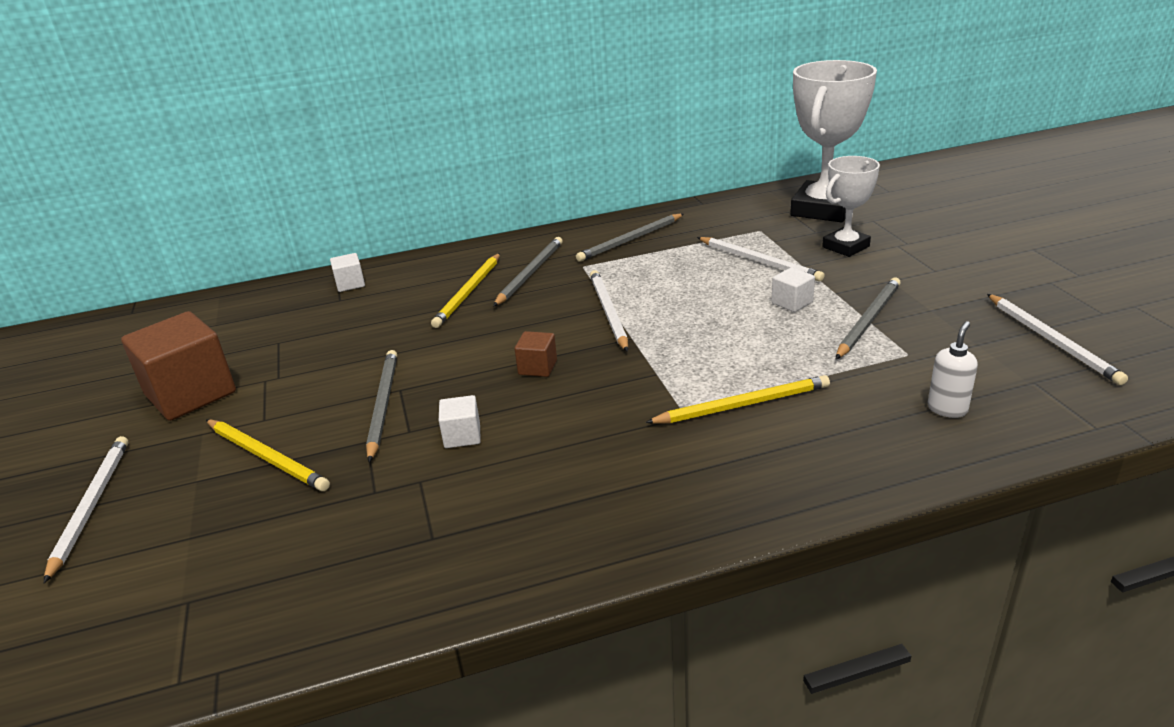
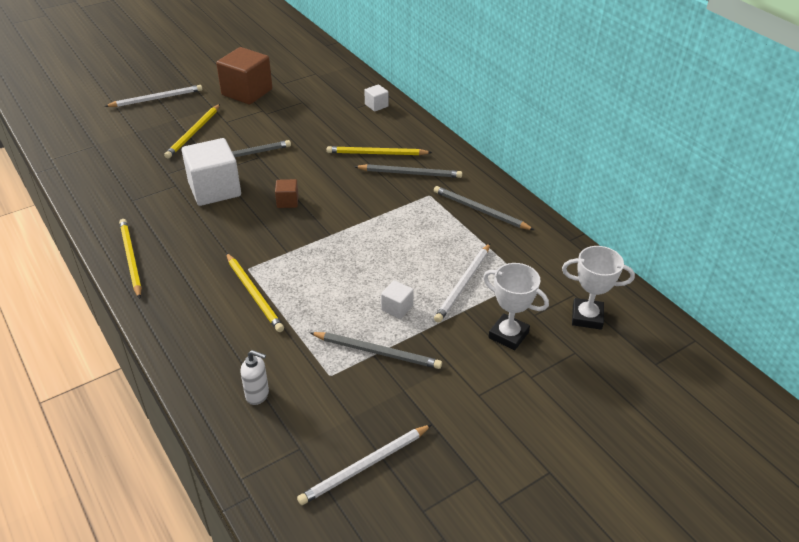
camera: 70 degrees right, 10 degrees up
(462, 436) = (214, 189): white cube -> white cube, size x2.16
(608, 312) = (362, 218): white pencil -> none
(613, 535) = (131, 258): none -> yellow pencil
(823, 209) = (587, 317): white trophy -> white trophy, size x0.58

